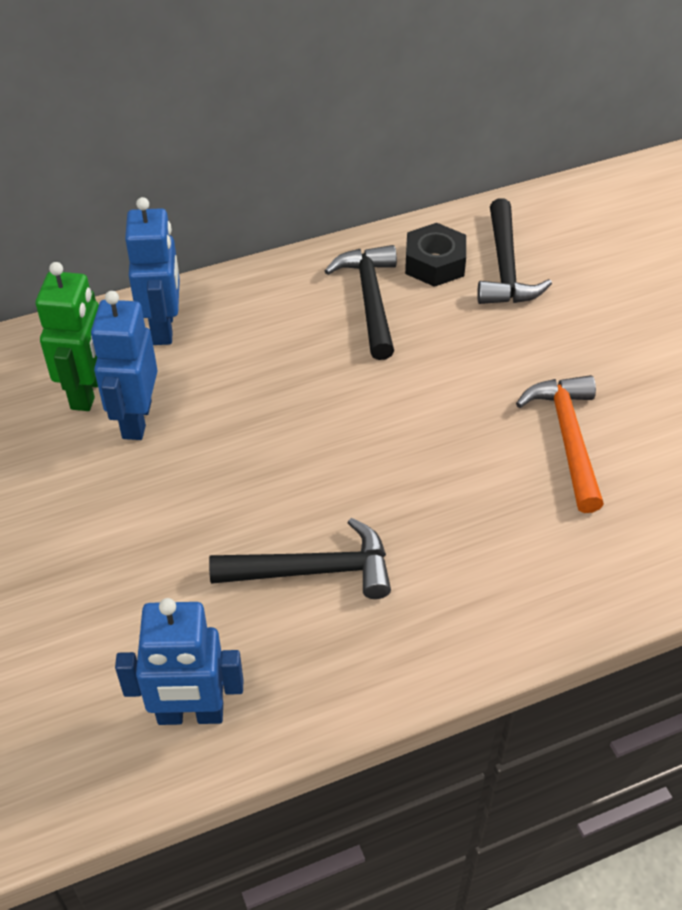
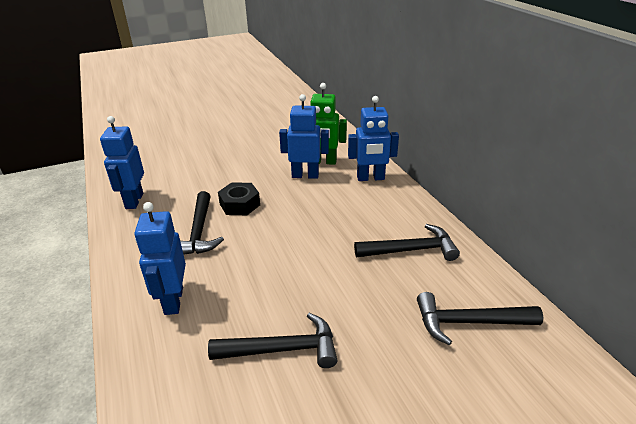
camera: 90 degrees right, 15 degrees down
(434, 263) = (459, 281): black nut -> black nut (240, 204)
(491, 577) = (173, 301): none -> blue robot
(567, 438) = (283, 349): orange hammer -> black hammer

